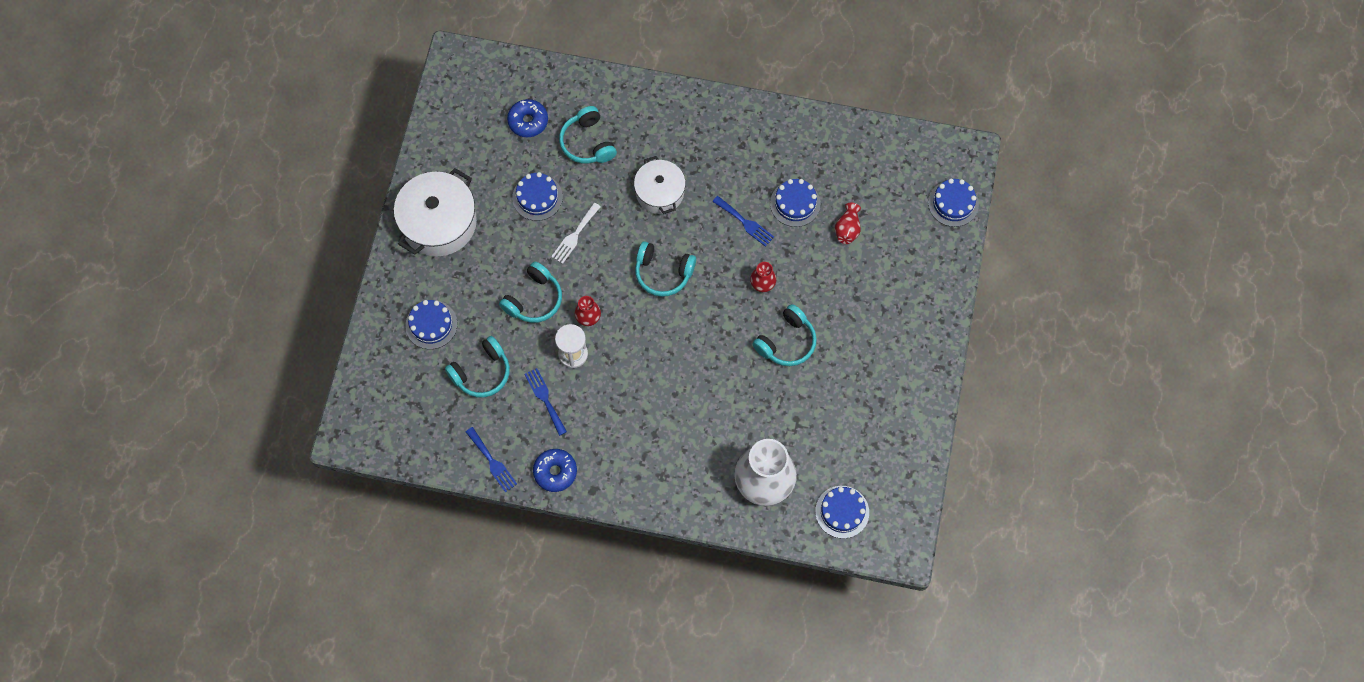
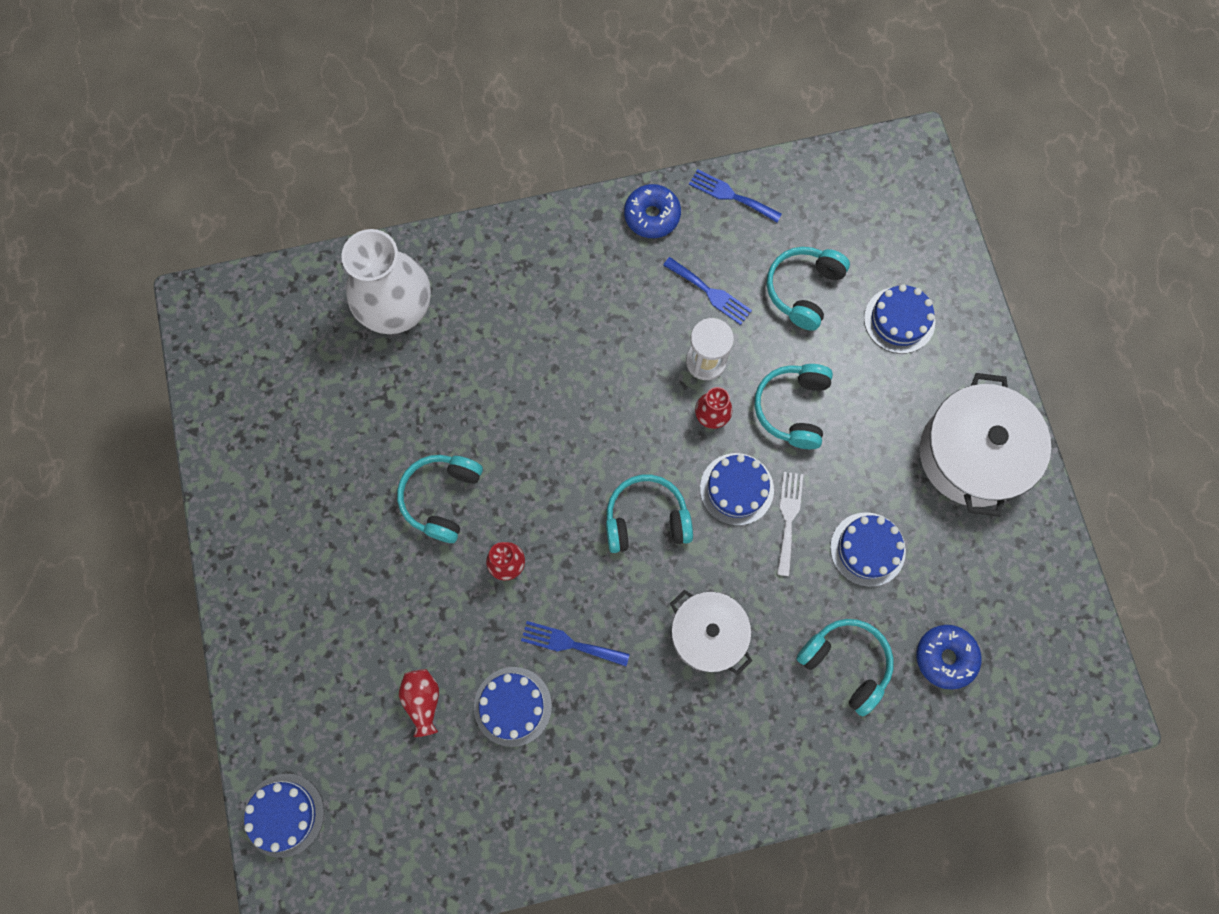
camera: 155 degrees right, 5 degrees up
(842, 512) = (288, 317): blue cake -> blue cake (736, 489)

